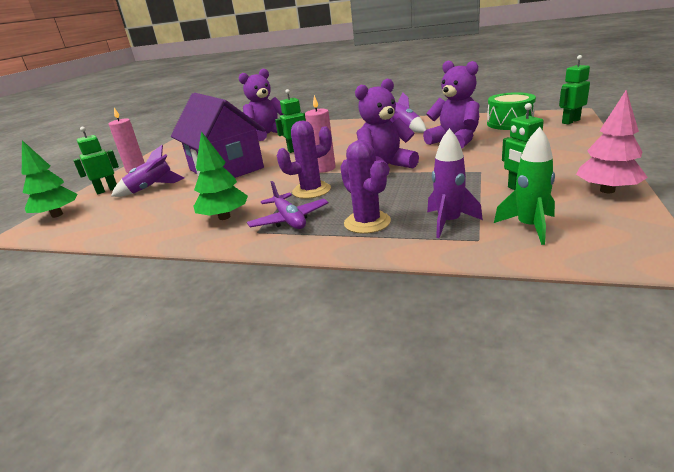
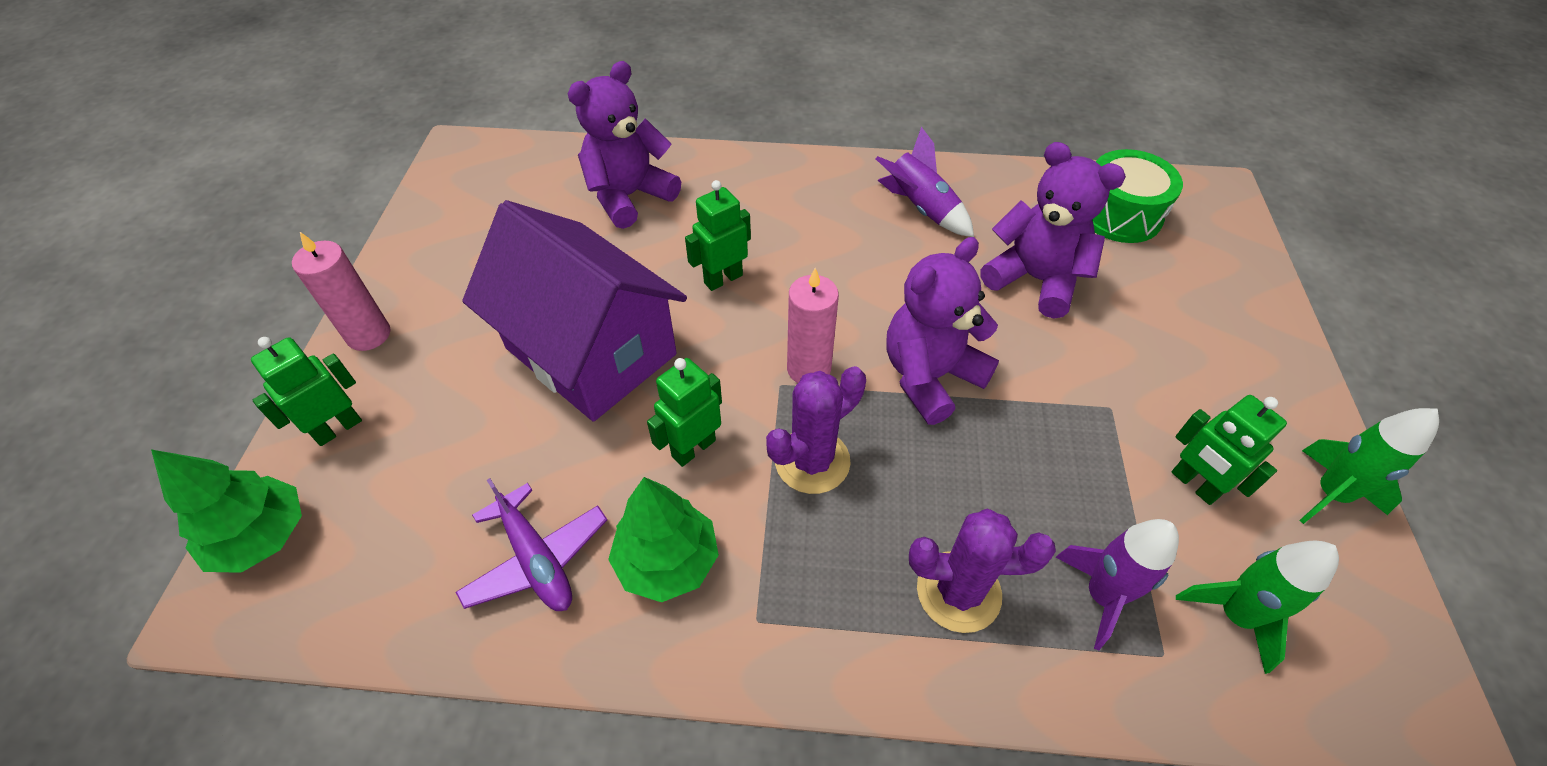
camera: 15 degrees left, 25 degrees up
(151, 188) = (447, 427): purple rocket -> none
(289, 219) = (806, 576): purple plane -> purple plane (536, 559)
(367, 222) = (958, 591): purple cactus -> purple cactus turned 45 degrees counterclockwise
(570, 121) = (1225, 223): green robot -> green robot (693, 448)
(607, 190) = (1330, 494): pink tree -> green rocket

